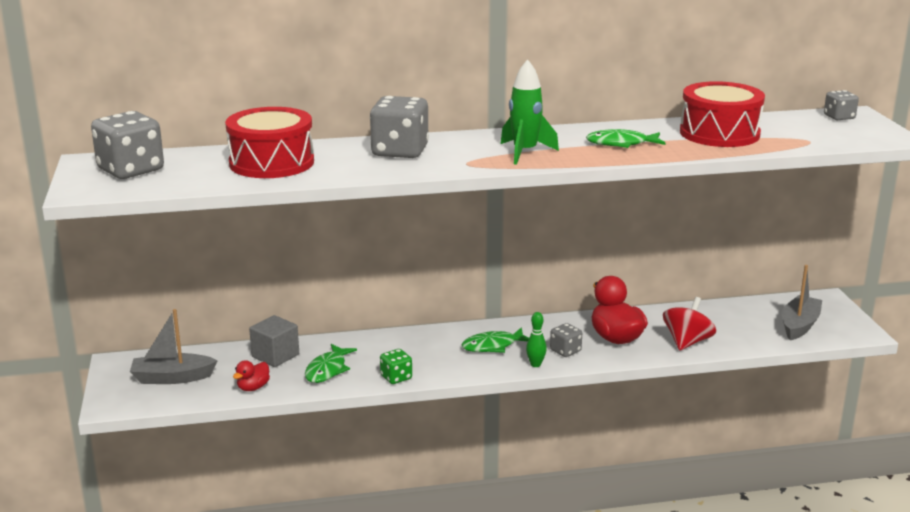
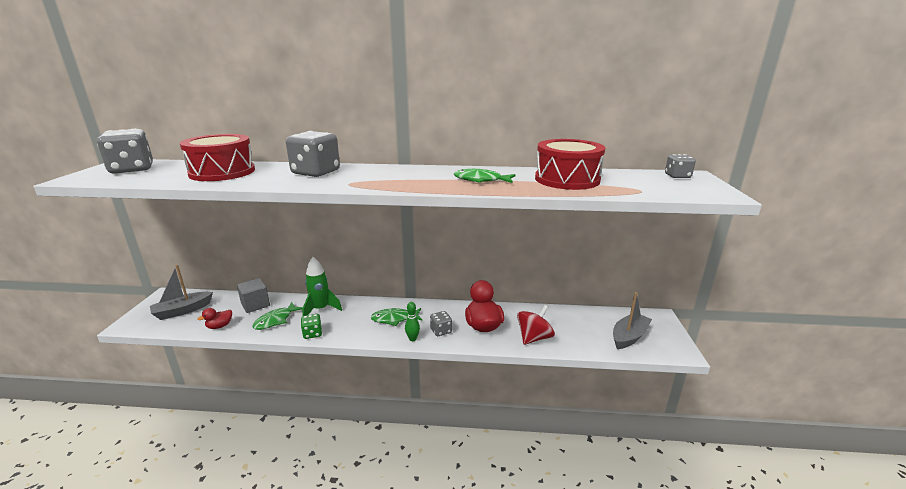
camera: 15 degrees right, 0 degrees up
(172, 378) = (182, 311): grey boat -> grey boat turned 45 degrees counterclockwise
(525, 152) = (401, 180): green rocket -> green rocket (320, 309)

